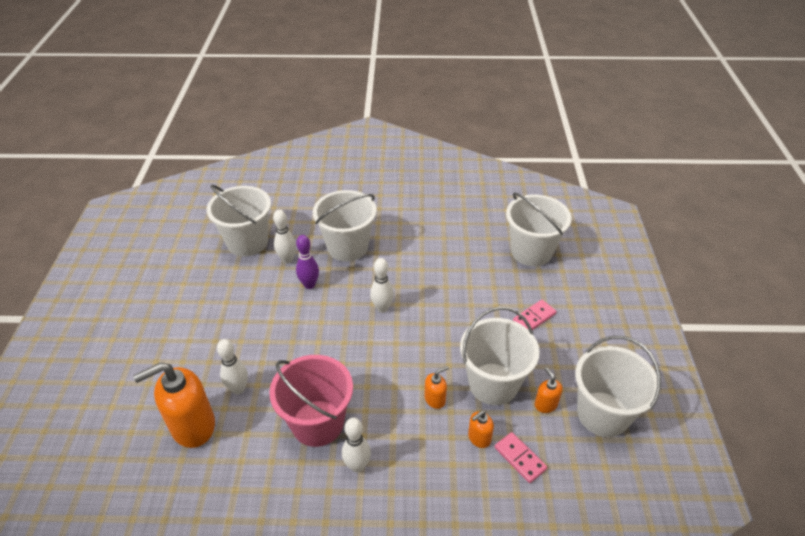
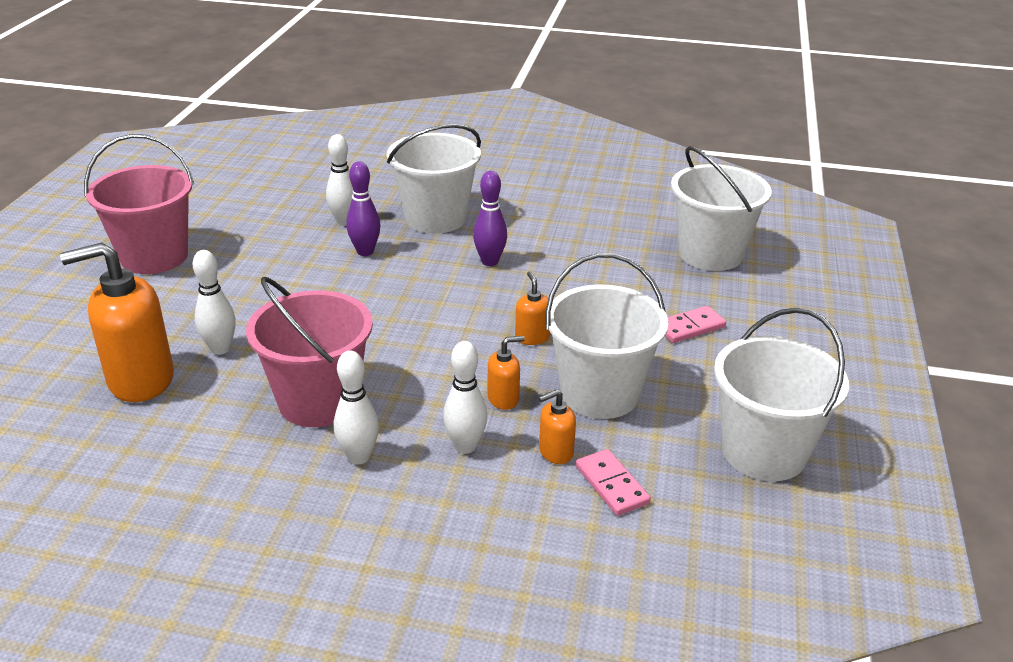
camera: 10 degrees right, 10 degrees down
(166, 312) = (154, 256): none -> pink bucket
(247, 242) = (295, 198): white bucket -> none
(382, 308) = (461, 289): white bowling pin -> white bowling pin (465, 446)
(394, 280) = (490, 261): none -> purple bowling pin
(545, 404) = (674, 428): orange soap dispenser -> orange soap dispenser (532, 337)

